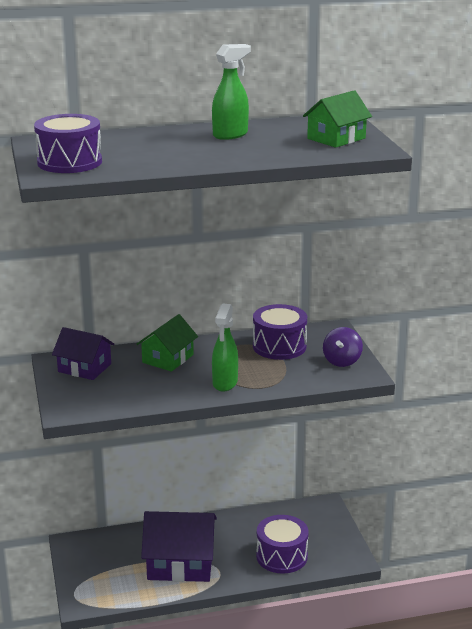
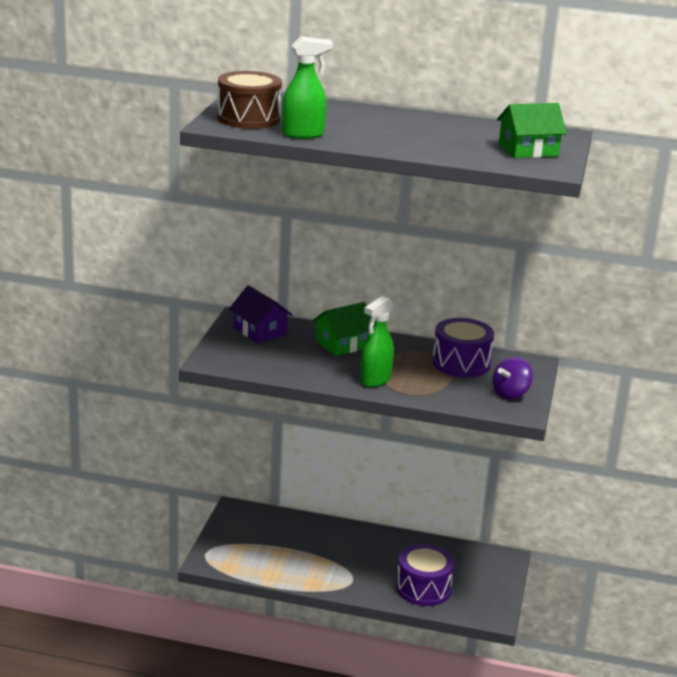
camera: 25 degrees right, 0 degrees up
(69, 162) = (248, 118): purple drum -> brown drum
(180, 563) = (321, 560): purple house -> none
(230, 135) = (428, 126): green spray bottle -> green spray bottle (303, 134)

